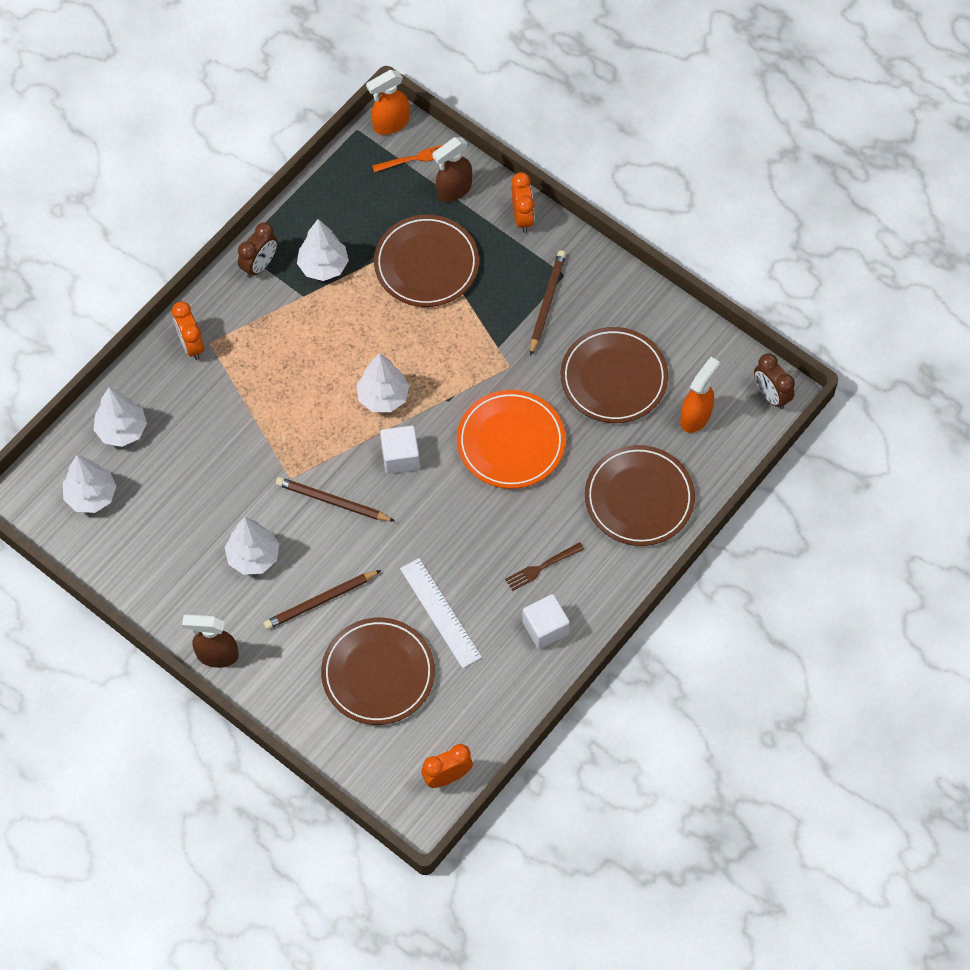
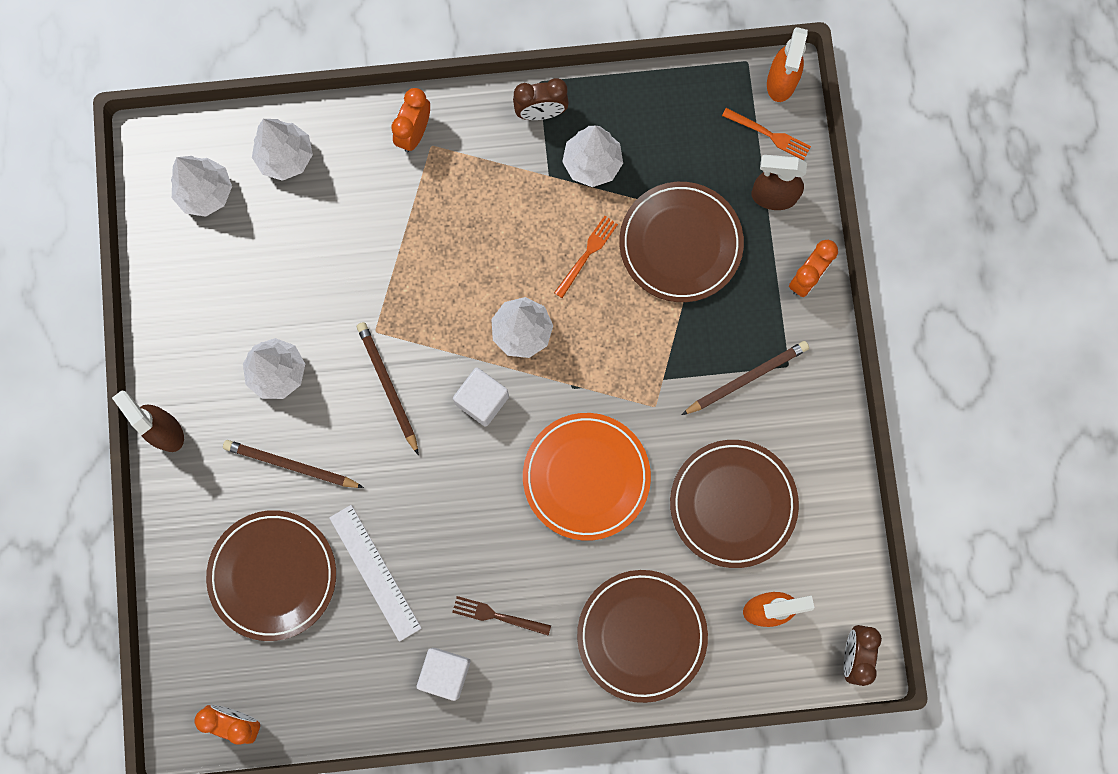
camera: 45 degrees right, 15 degrees up
(375, 319) = (587, 254): none -> orange fork
(390, 124) = (781, 82): orange spray bottle -> orange spray bottle turned 90 degrees counterclockwise
(440, 613) = (375, 572): white ruler -> white ruler turned 45 degrees counterclockwise

